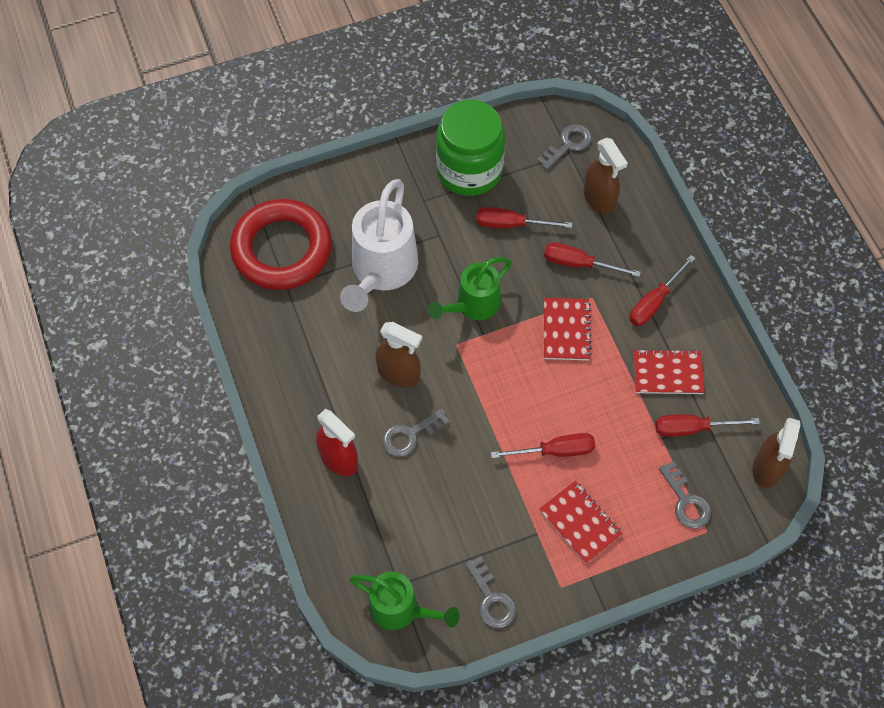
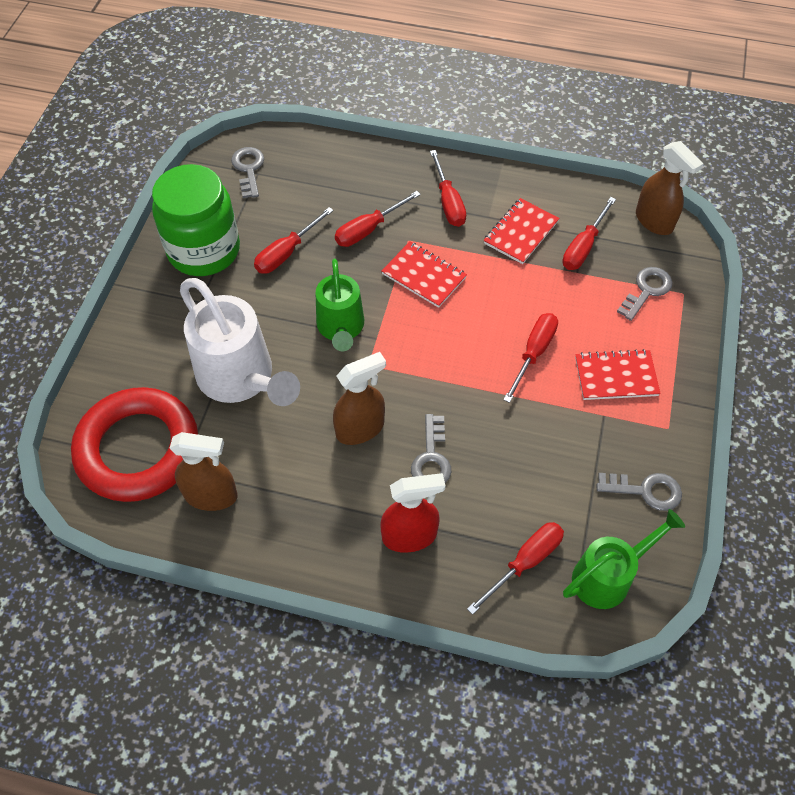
camera: 55 degrees left, 5 degrees down
(372, 546) = (525, 562): none -> red screwdriver
(599, 199) = (320, 180): brown spray bottle -> brown spray bottle (211, 495)
(686, 501) = (647, 290): grey key -> grey key turned 60 degrees counterclockwise

